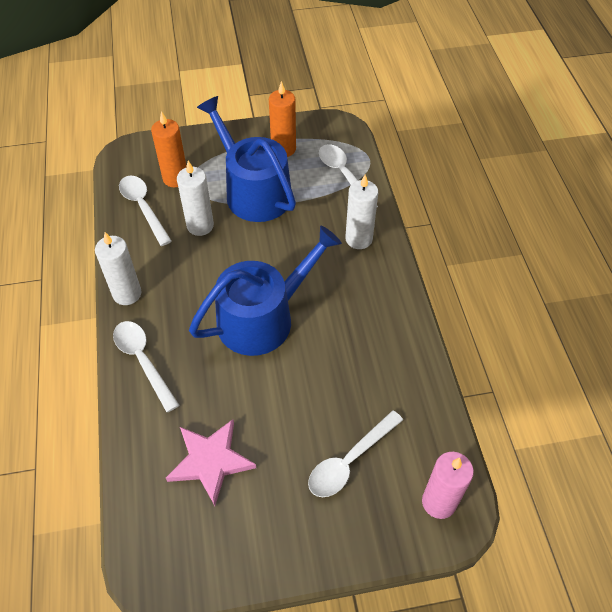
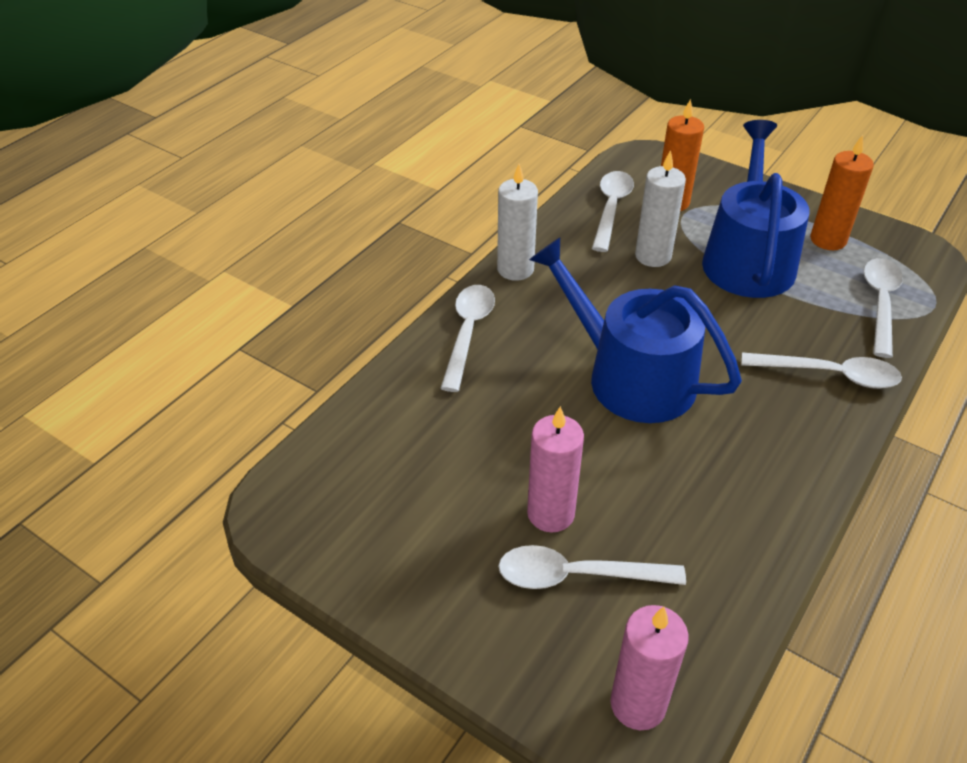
camera: 45 degrees right, 10 degrees down
(210, 461) = (434, 461): pink star -> none
(263, 317) = (630, 376): blue watering can -> blue watering can turned 150 degrees counterclockwise
(303, 437) = (550, 513): none -> pink candle
(358, 239) = (830, 375): white candle -> white spoon

